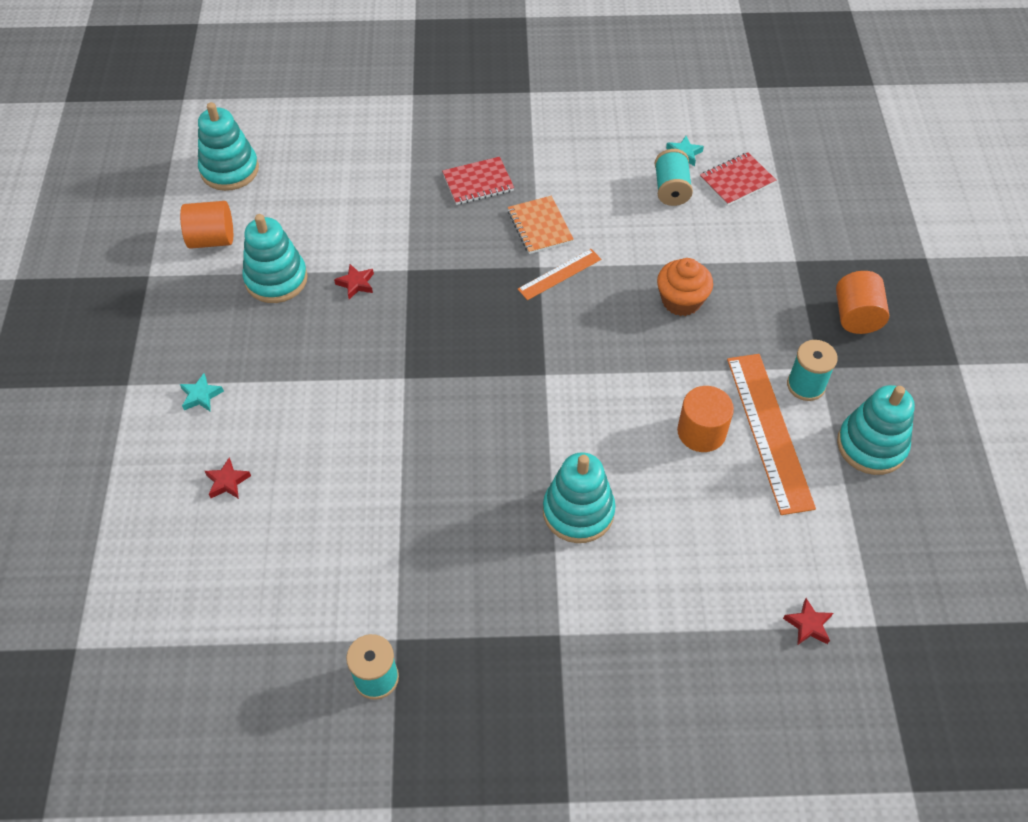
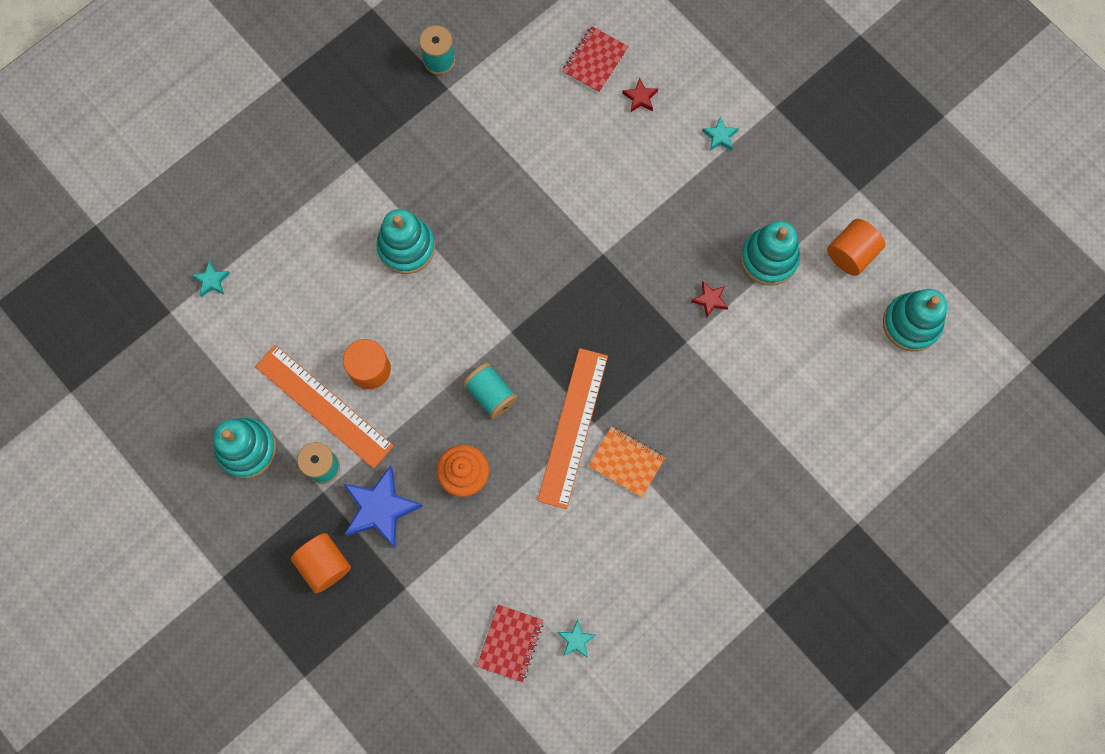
camera: 140 degrees right, 20 degrees up
(478, 183) = (712, 468): red notebook -> red notebook (595, 60)
(559, 274) = (573, 427): orange ruler -> orange ruler, size x1.85
(671, 189) = (556, 588): turquoise spool -> turquoise spool (491, 394)
(775, 323) = (380, 508): none -> blue star
(808, 625) = (212, 280): red star -> turquoise star

